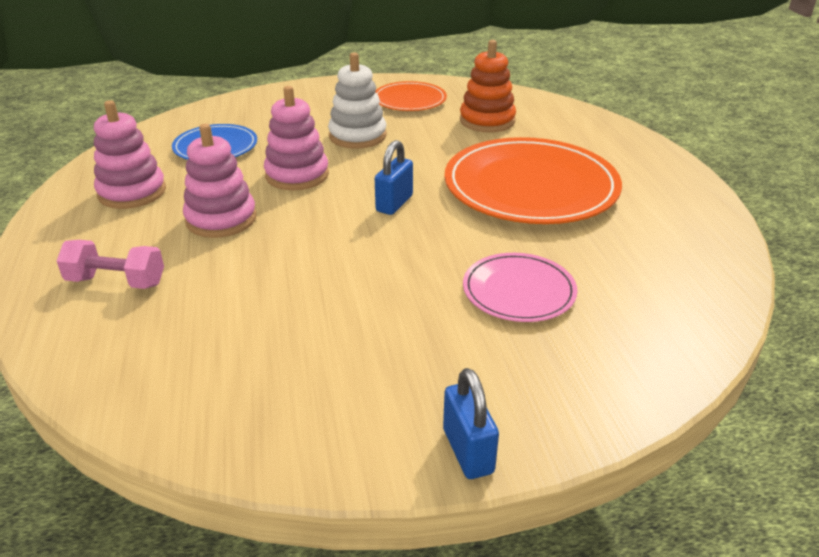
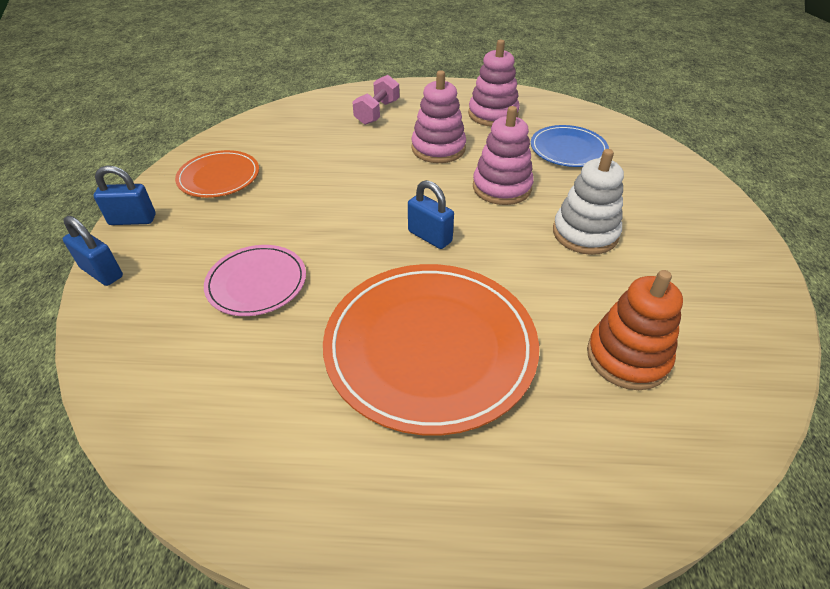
camera: 105 degrees right, 10 degrees up
(409, 100) = (699, 293): orange plate -> orange plate (219, 177)
(583, 428) = (102, 272): none -> blue padlock

